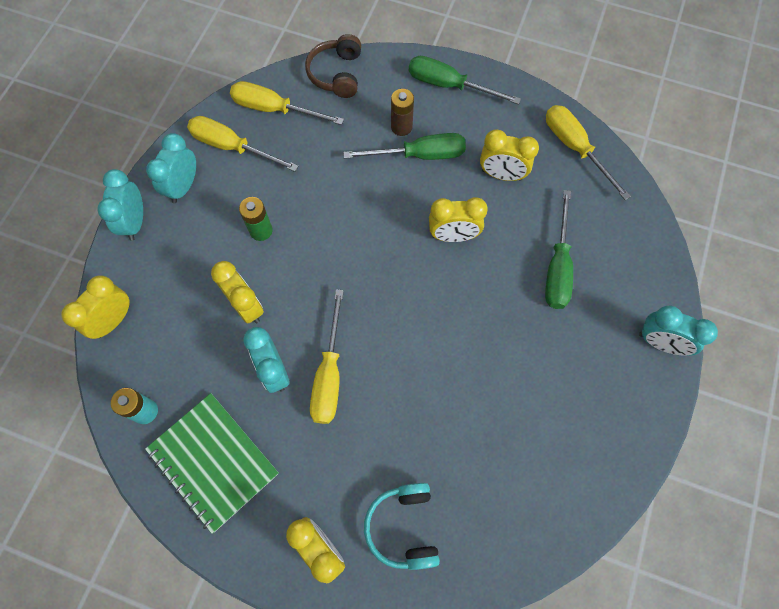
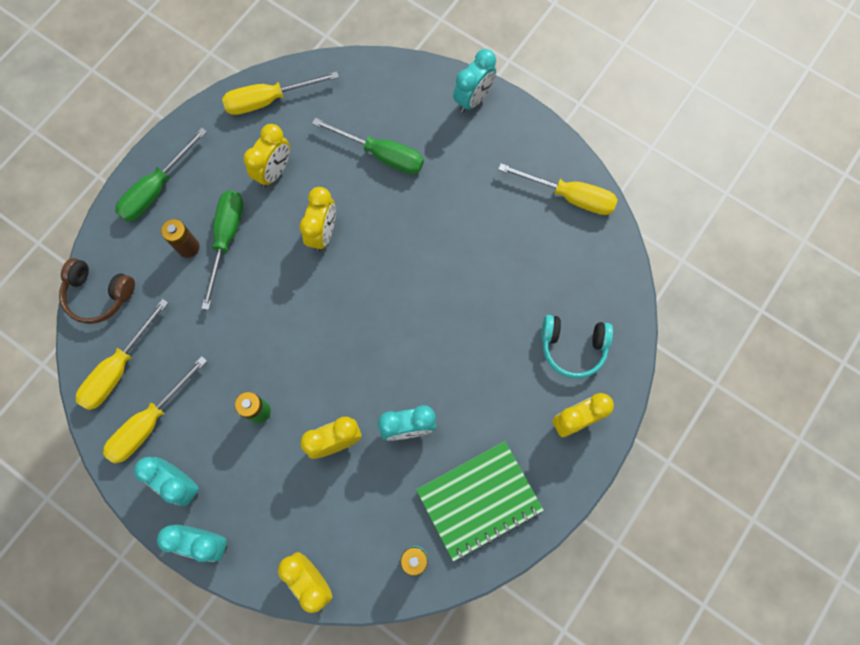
camera: 75 degrees left, 5 degrees up
(329, 374) = (425, 378): yellow screwdriver -> yellow screwdriver (569, 196)

